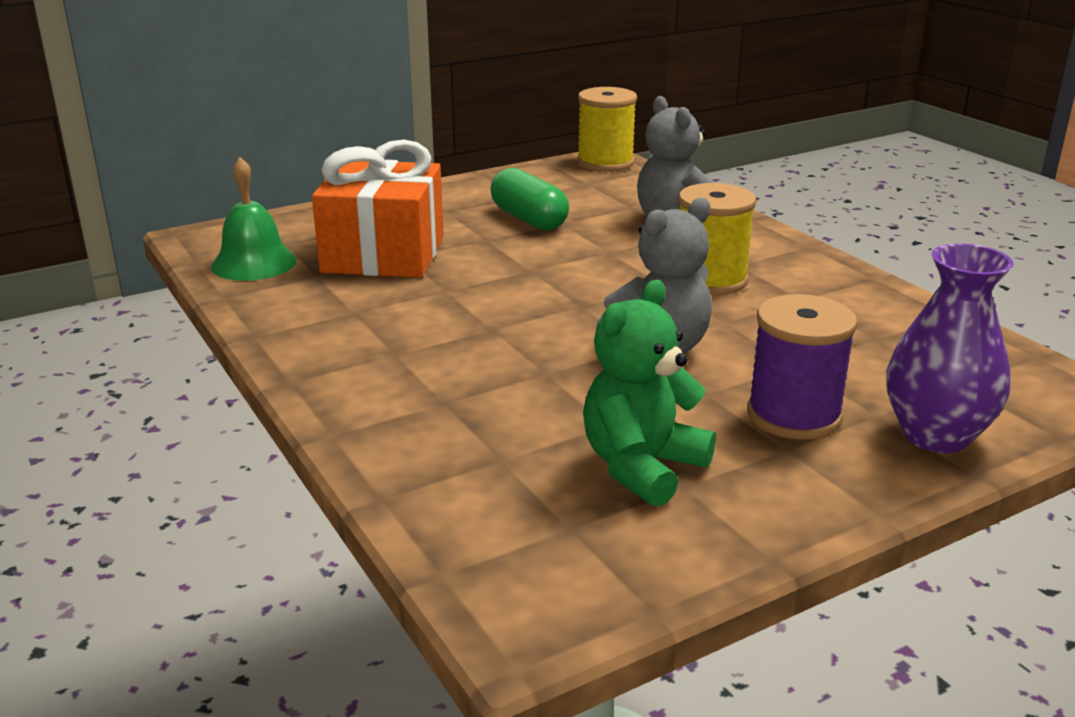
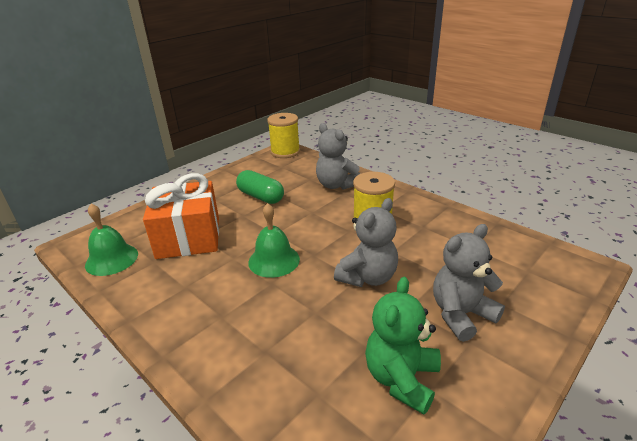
camera: 15 degrees left, 5 degrees up
(510, 302) = (274, 260): none -> green bell
(793, 415) = (461, 314): purple spool -> grey teddy bear
(935, 435) = (536, 312): purple vase -> none

